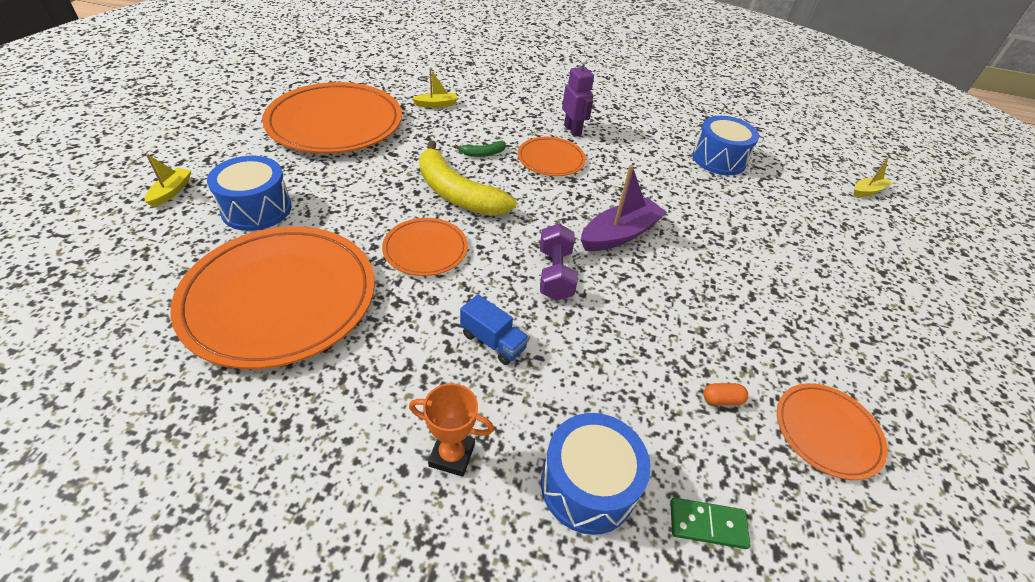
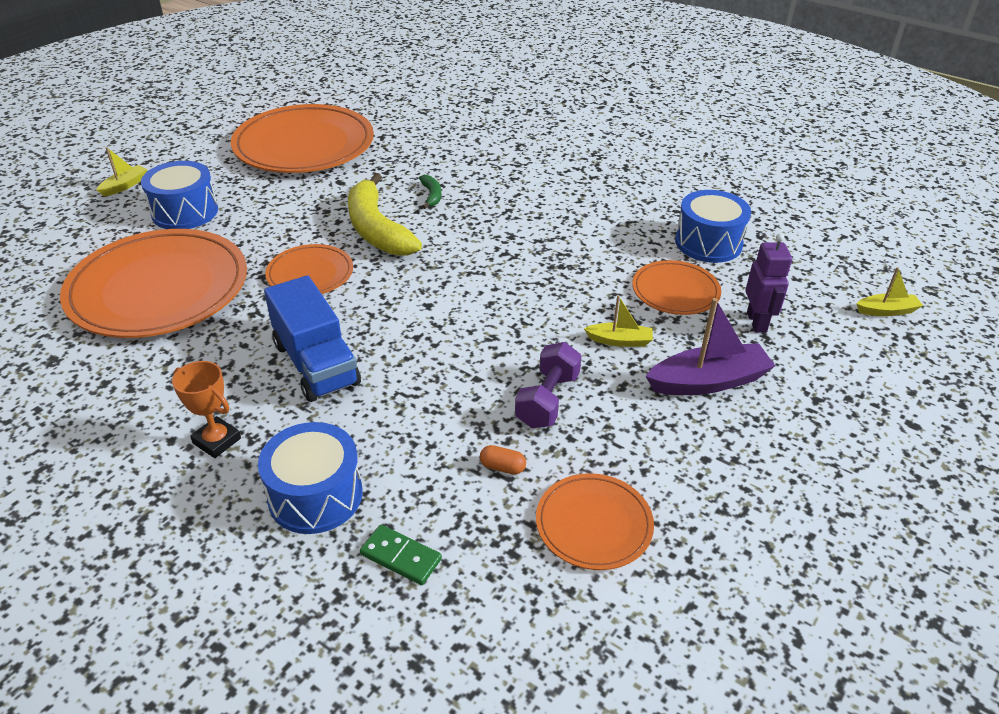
camera: 25 degrees right, 5 degrees down
(436, 104) = (418, 139): yellow boat -> yellow boat (619, 341)
(483, 154) = (431, 195): green banana -> green banana turned 105 degrees counterclockwise
(493, 341) = (316, 364): blue truck -> blue truck, size x1.77
(551, 159) = (502, 212): orange plate -> orange plate (675, 291)
(555, 274) = (420, 321): purple dumbbell -> purple dumbbell (547, 400)
(572, 130) = (551, 186): purple robot -> purple robot (757, 322)
(620, 234) = (519, 298): purple boat -> purple boat (708, 381)

